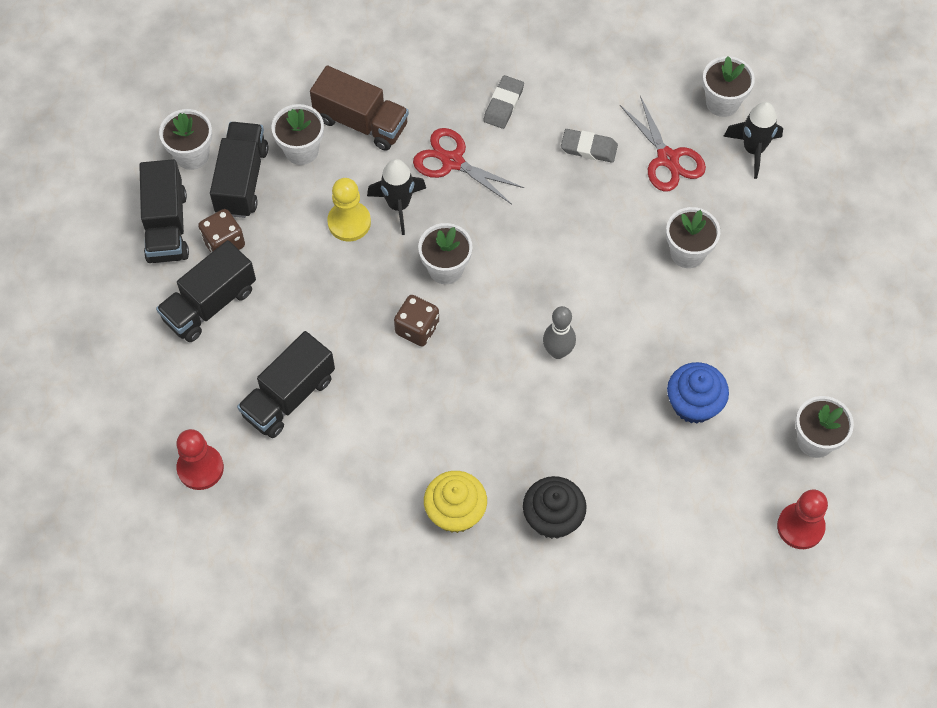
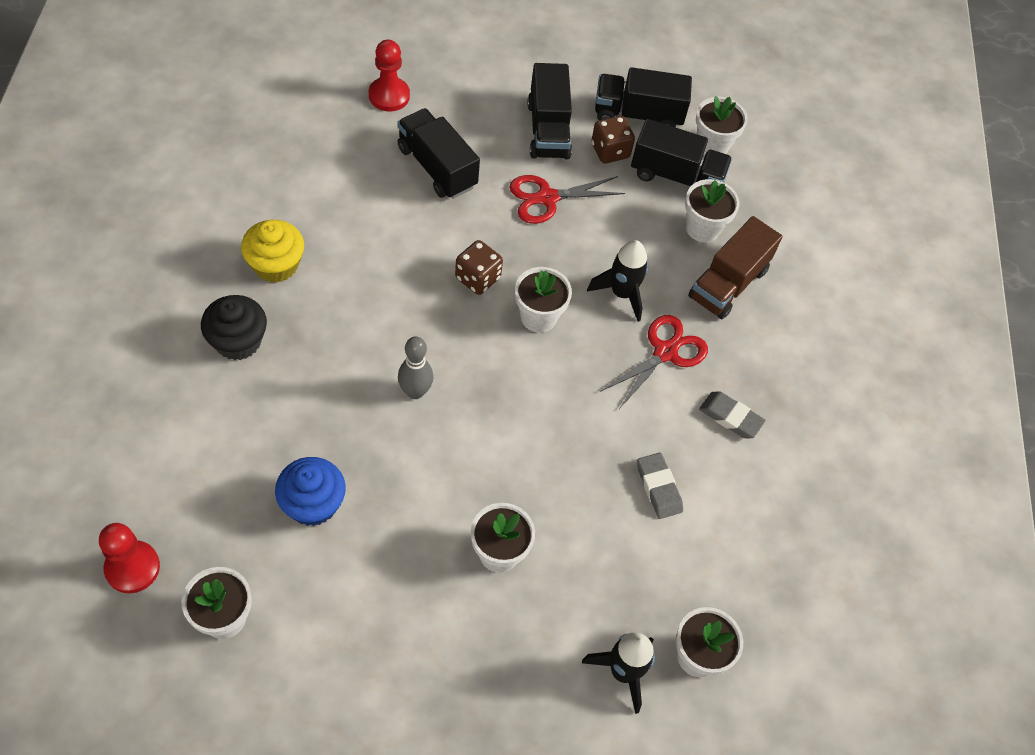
camera: 95 degrees right, 5 degrees down
(210, 304) = (548, 130): black truck -> black truck turned 150 degrees counterclockwise
(349, 222) = (611, 249): yellow pawn -> none
(589, 148) = (658, 487): grey eraser -> grey eraser turned 45 degrees counterclockwise
(667, 158) = (629, 568): red scissors -> red scissors (547, 198)

